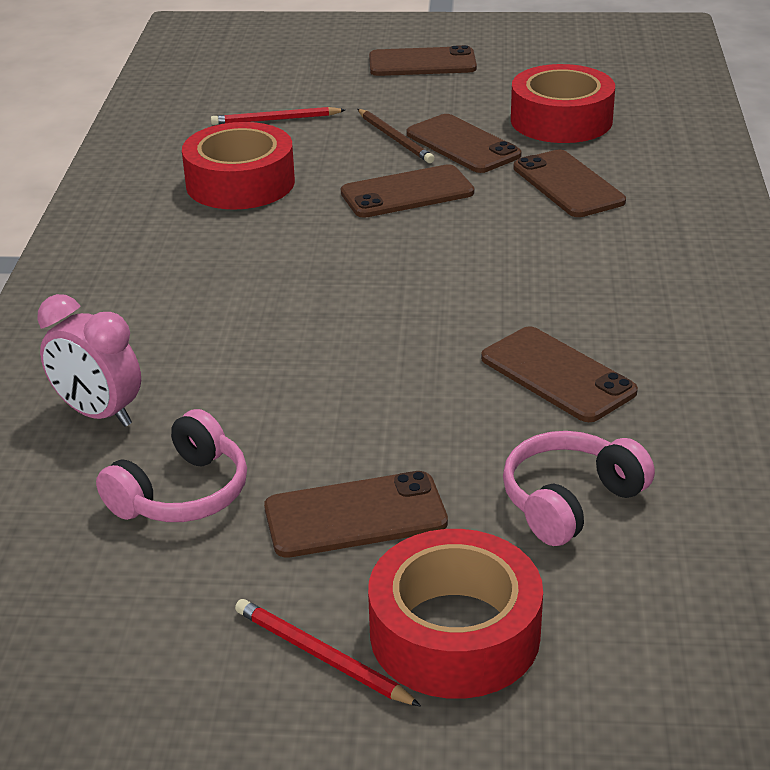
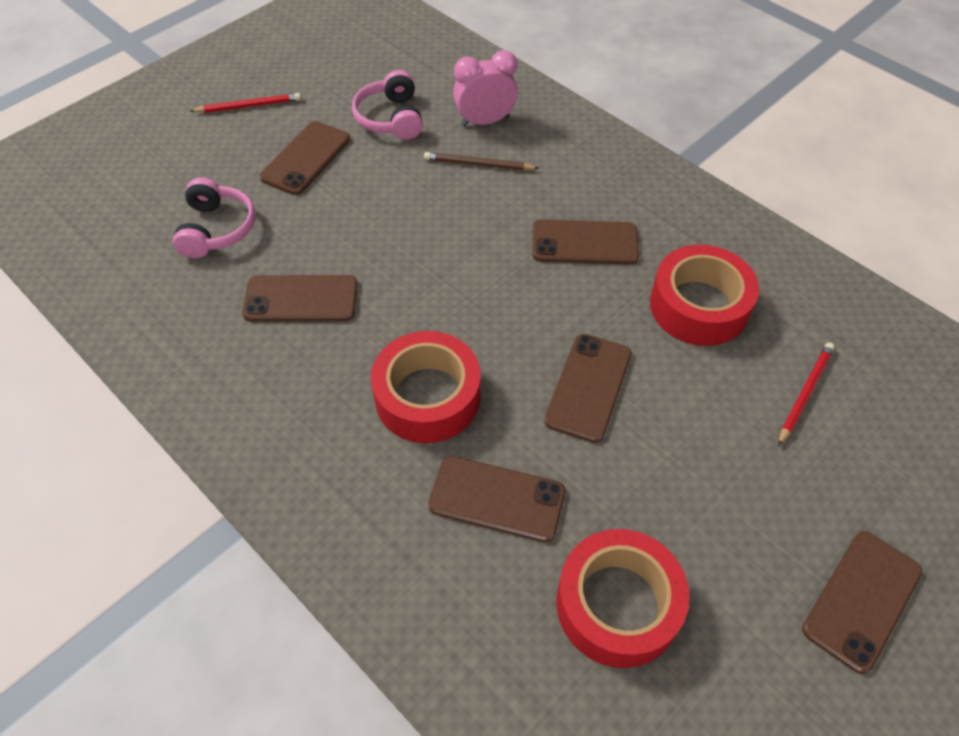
camera: 130 degrees right, 20 degrees up
(395, 139) = (693, 447): brown pencil -> brown pencil (478, 164)
(454, 633) = (207, 144): red tape -> red tape (427, 396)
(463, 145) = (637, 485): brown phone -> brown phone (584, 243)

